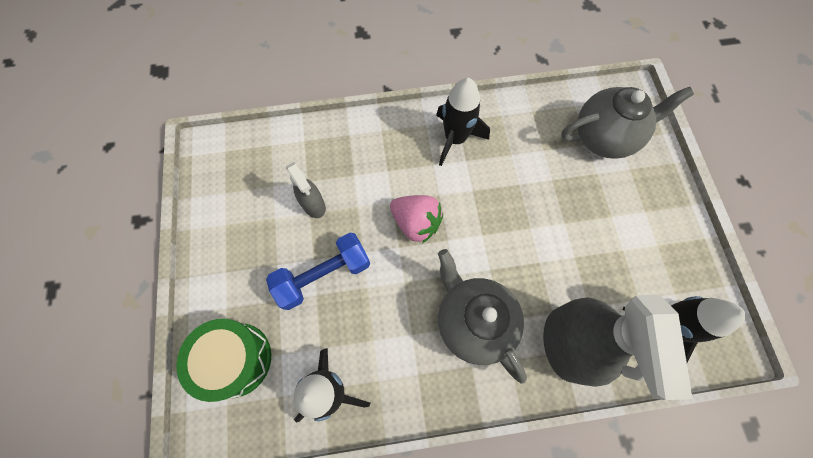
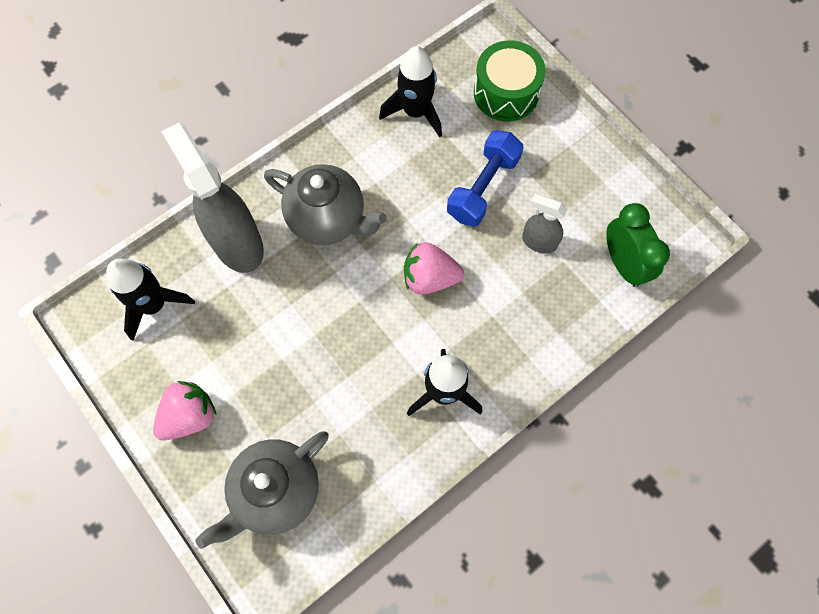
camera: 150 degrees right, 0 degrees up
(266, 156) = (623, 264): none -> green clock
(653, 217) = (190, 416): none -> pink strawberry

